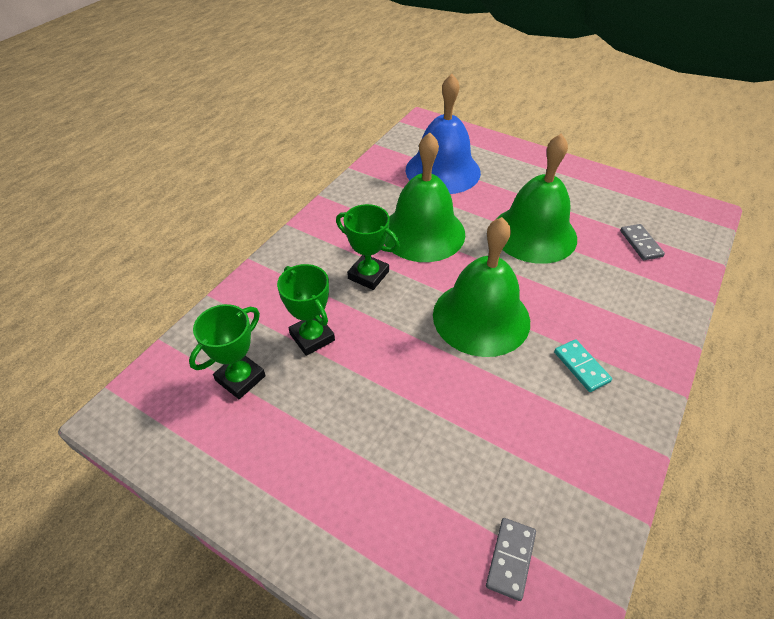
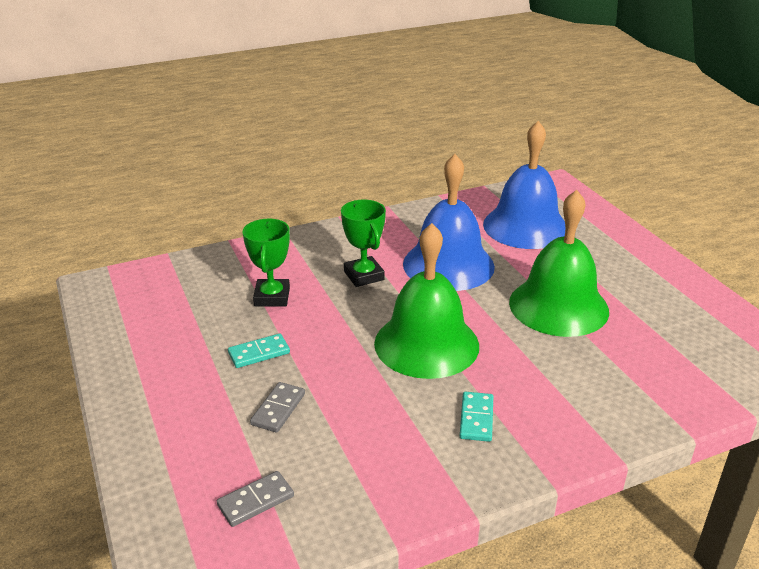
camera: 35 degrees right, 15 degrees down
(240, 378) = (194, 299): green trophy -> none
(360, 403) = (259, 353): none -> turquoise domino
(423, 232) = (448, 265): green bell -> blue bell
(640, 244) = (670, 359): grey domino -> grey domino (278, 409)

